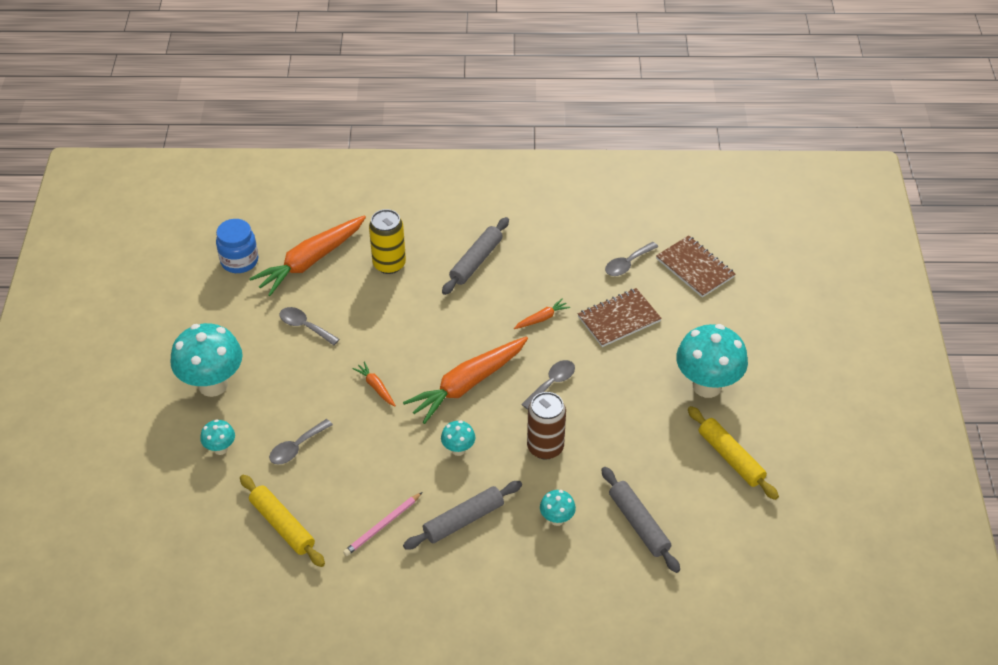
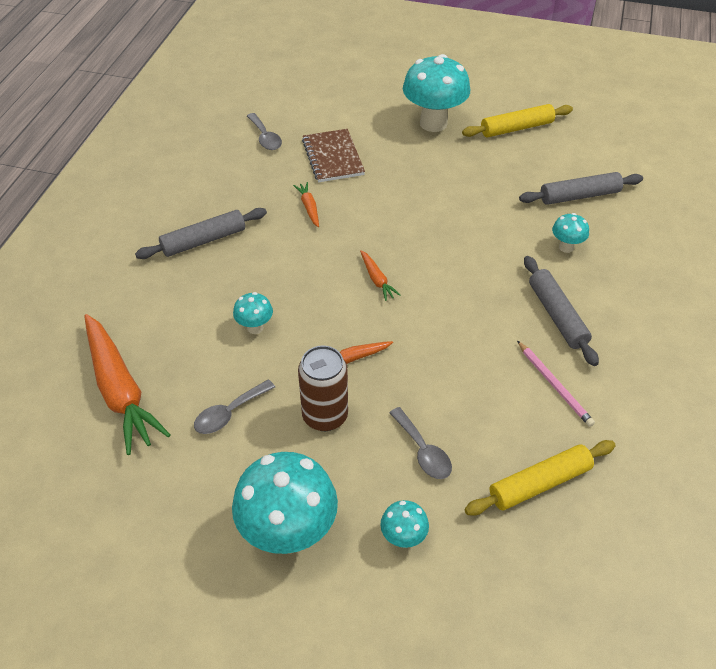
camera: 75 degrees left, 0 degrees up
(239, 261) = (75, 471): blue jar -> none
(389, 264) = (168, 314): yellow can -> none
(458, 449) = (463, 303): turquoise mushroom -> turquoise mushroom (255, 327)
(467, 384) = (377, 280): orange carrot -> orange carrot, size x0.44
(476, 261) = (204, 240): grey rolling pin -> grey rolling pin turned 75 degrees counterclockwise
(545, 447) = (477, 238): brown can -> brown can (325, 416)
(552, 383) = (397, 217): grey spoon -> none
(695, 268) = (291, 100): brown notebook -> none

